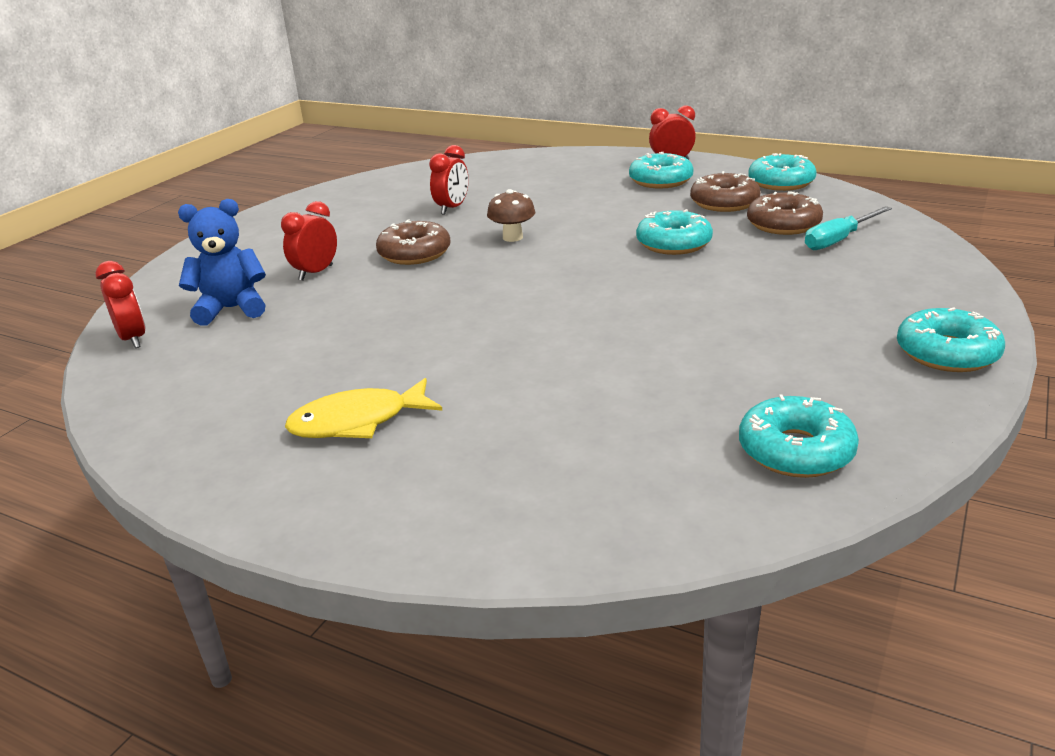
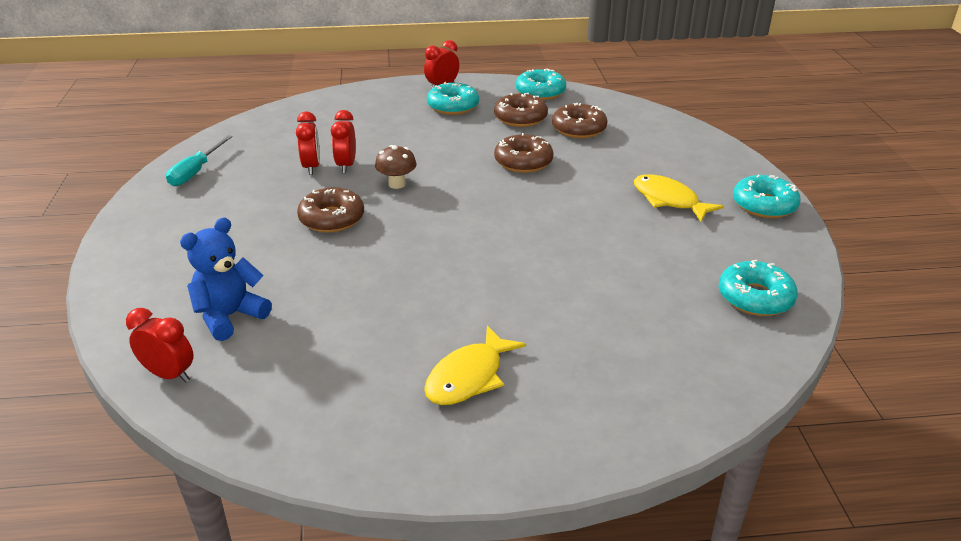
camera: 35 degrees left, 5 degrees up
(316, 273) = (265, 260): red clock -> red clock (346, 165)
(673, 243) = (523, 162): turquoise donut -> brown donut
(809, 317) = (668, 200): none -> yellow fish
(838, 240) = (625, 134): turquoise screwdriver -> turquoise screwdriver (196, 172)

